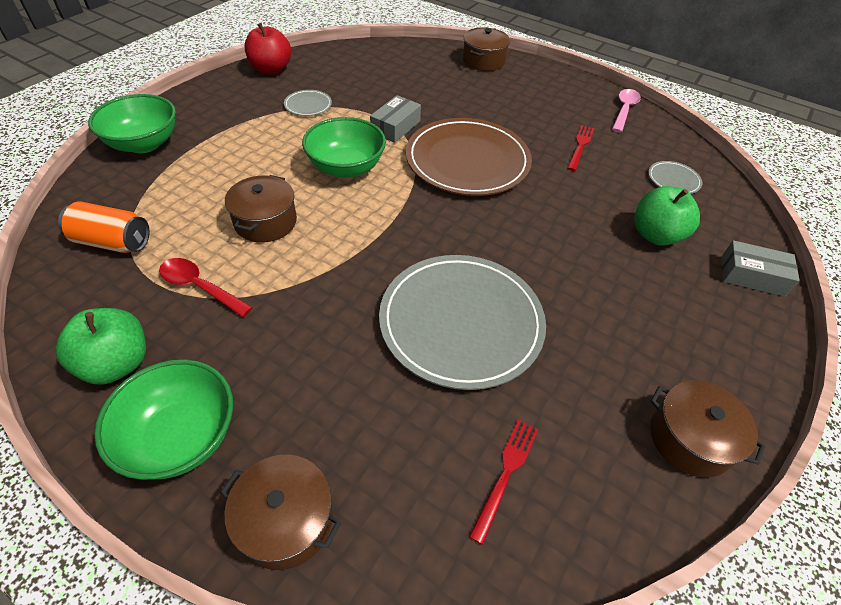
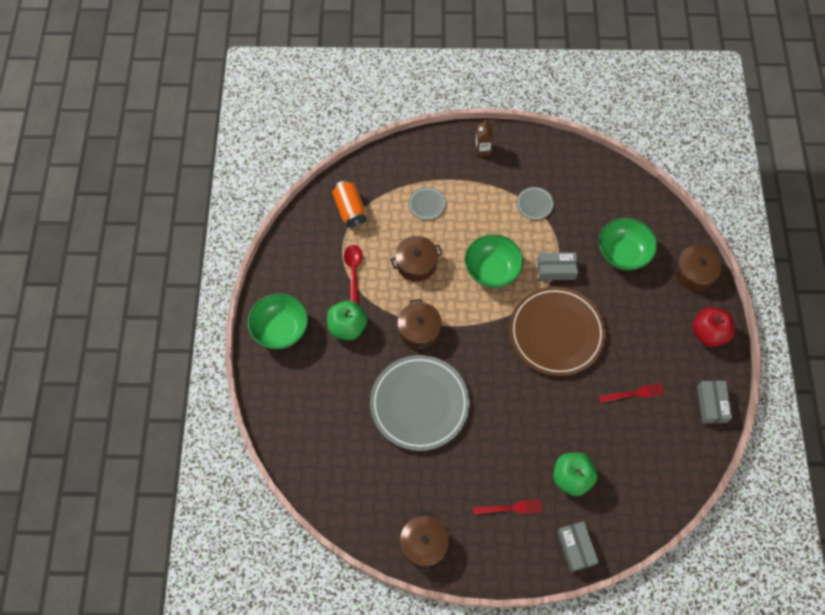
camera: 60 degrees right, 15 degrees up
(117, 363) = (293, 276): green apple -> green apple (347, 327)
(144, 144) = (425, 154): green bowl -> green bowl (623, 253)
(202, 105) = (483, 149): none -> brown carton
(271, 70) = (554, 153): red apple -> red apple (708, 333)
(286, 520) = (275, 395): brown pot -> brown pot (419, 330)
(506, 473) = (350, 468): red fork -> red fork (511, 508)
(624, 110) = (711, 404): pink spoon -> grey box
(673, 180) = (644, 470): grey plate -> grey plate (427, 204)

